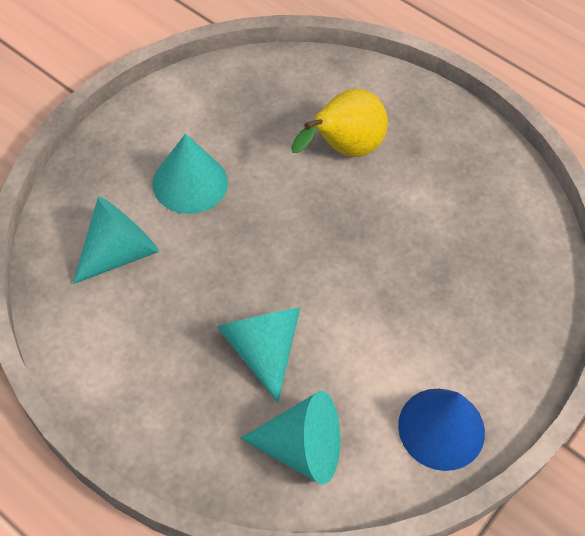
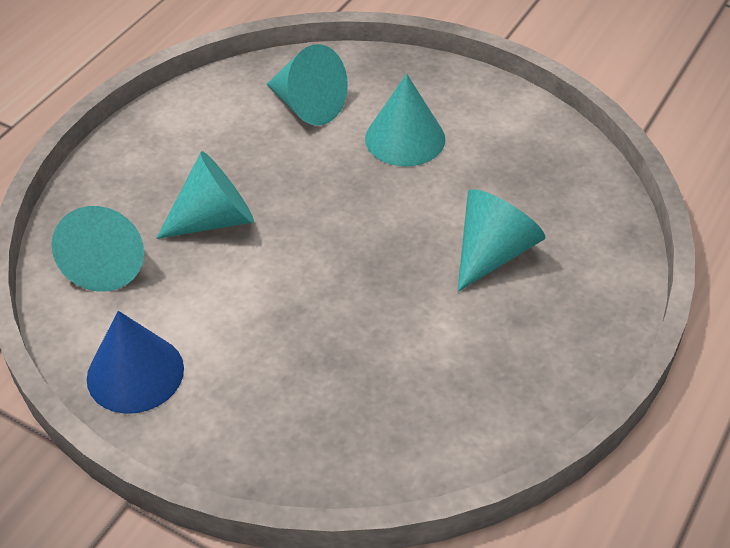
camera: 85 degrees right, 10 degrees down
(343, 149) = (493, 253): yellow pear -> turquoise cone

